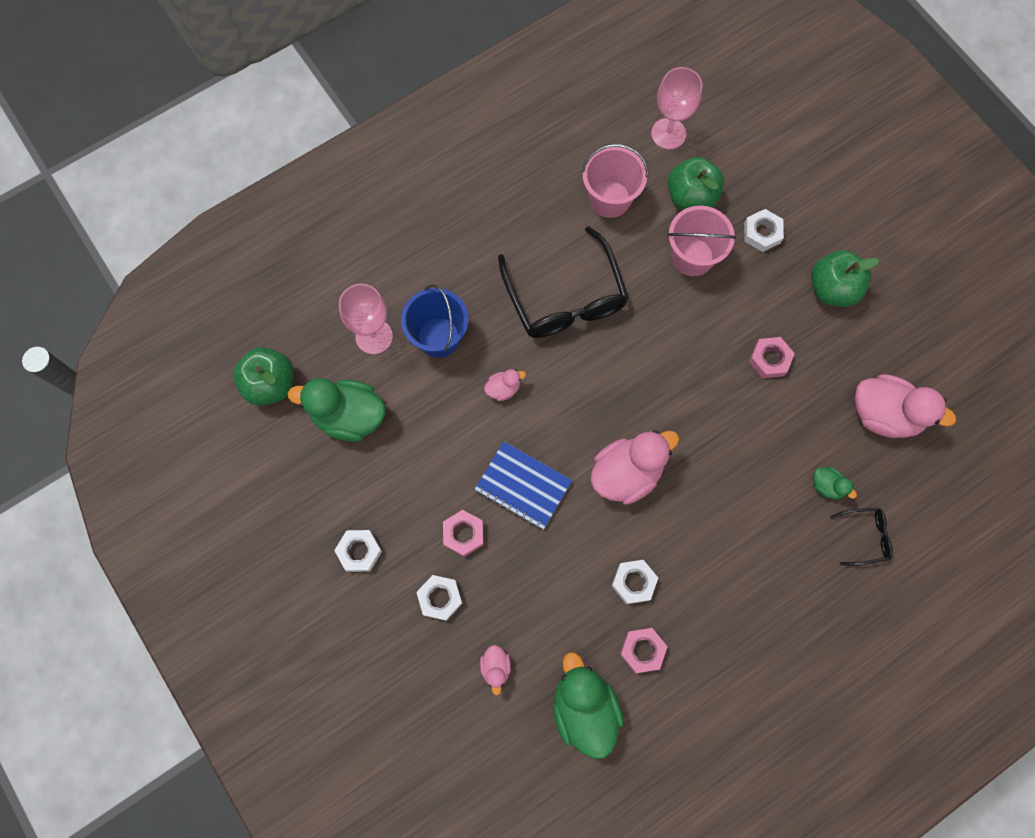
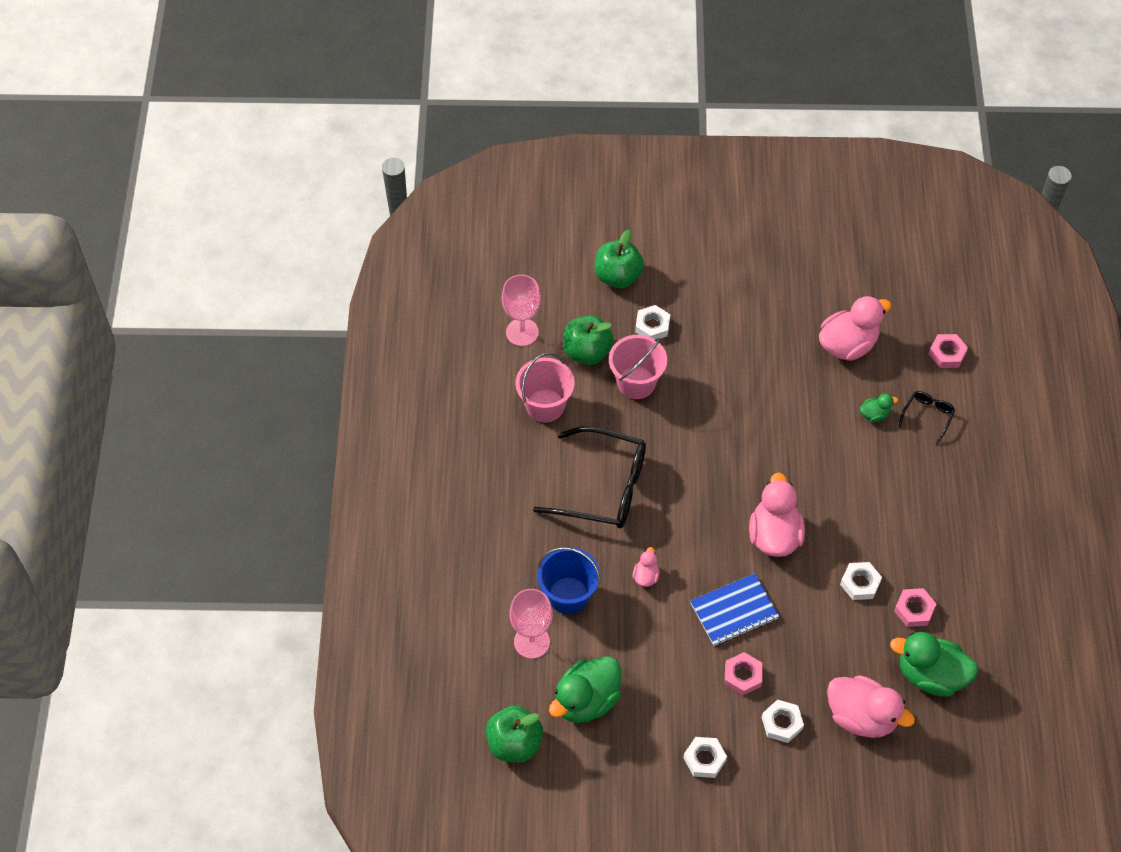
camera: 55 degrees left, 15 degrees down
(495, 667) = (861, 716): pink duck -> pink duck, size x2.11
(770, 359) = (754, 386): pink nut -> pink nut (947, 353)
(832, 289) = (730, 312): green apple -> green apple (618, 276)

